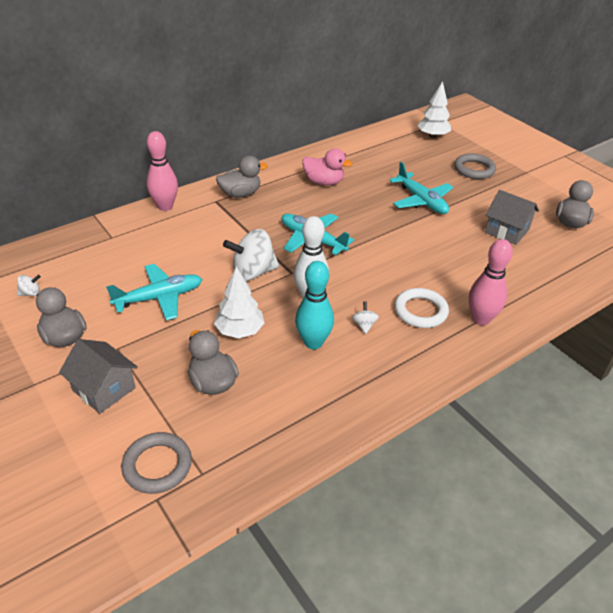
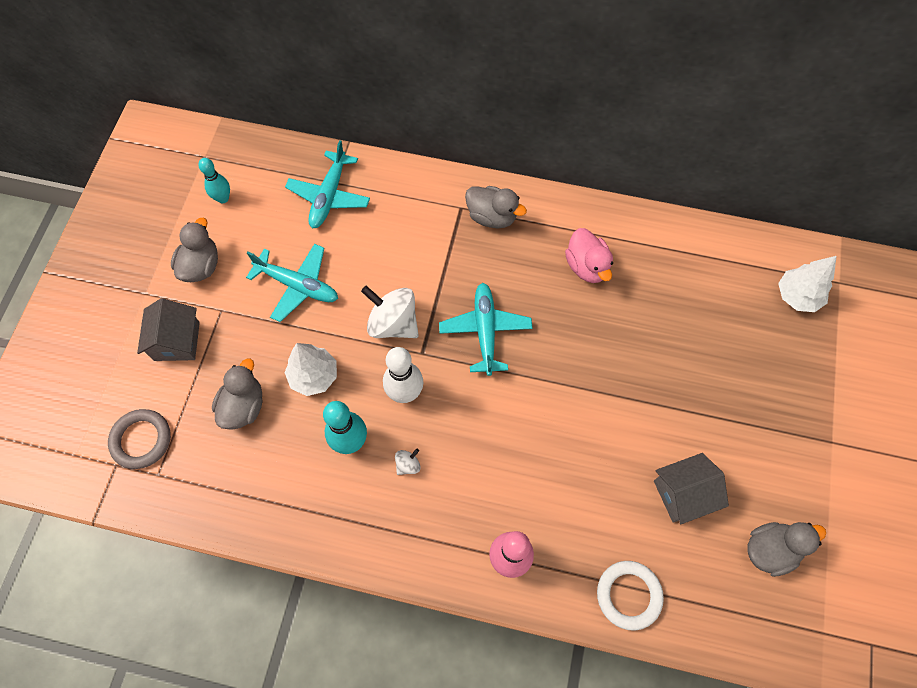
camera: 50 degrees right, 25 degrees up
(31, 293) = (223, 198): white spinning top -> turquoise bowling pin
(165, 206) = (412, 179): pink bowling pin -> none
(420, 311) = (471, 498): white ring -> white ring (628, 595)
(421, 201) = (651, 376): turquoise plane -> turquoise plane (329, 196)
(474, 169) = (772, 385): grey ring -> none
(507, 231) = (683, 494): grey house -> grey house turned 75 degrees clockwise

